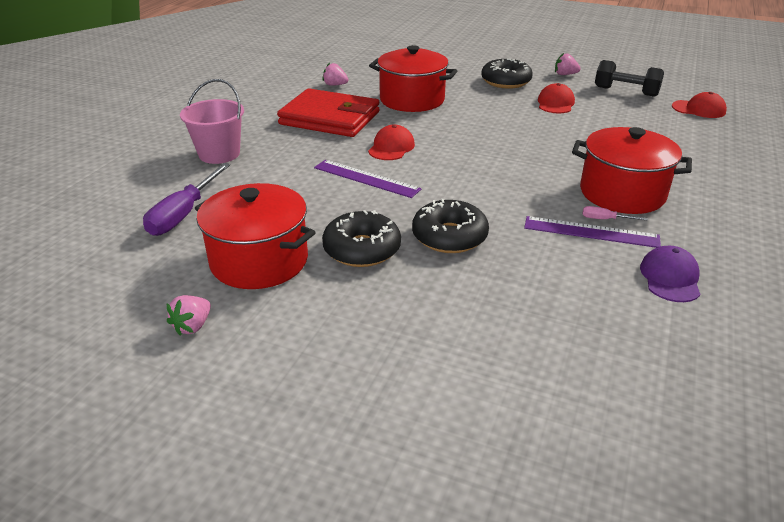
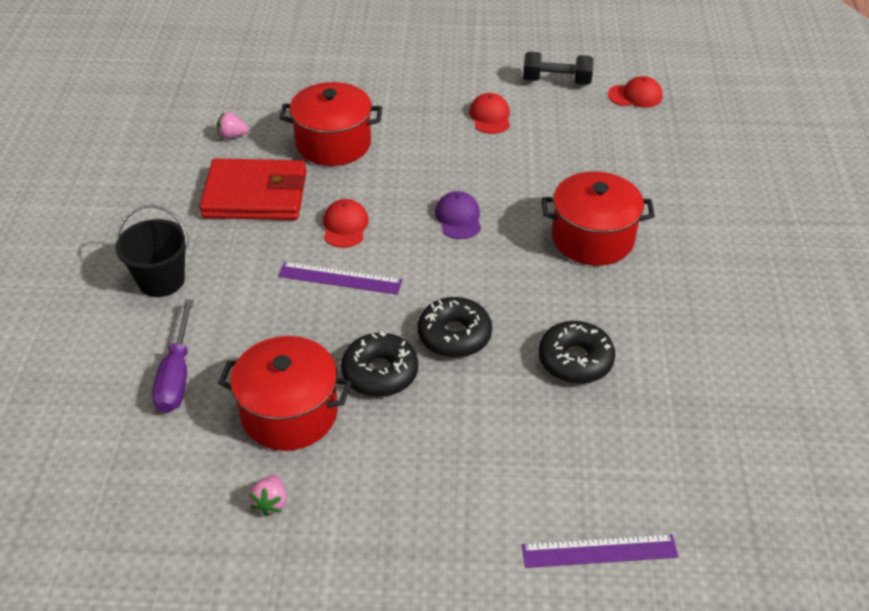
camera: 20 degrees left, 10 degrees up
(219, 154) = (161, 280): pink bucket -> black bucket
(506, 81) = (424, 90): black donut -> black donut (575, 360)
(565, 74) = (485, 64): pink strawberry -> none
(591, 232) = (579, 296): purple ruler -> purple ruler (599, 551)
(605, 219) = (586, 277): pink screwdriver -> none
(670, 278) = (658, 333): purple cap -> purple cap (458, 218)

